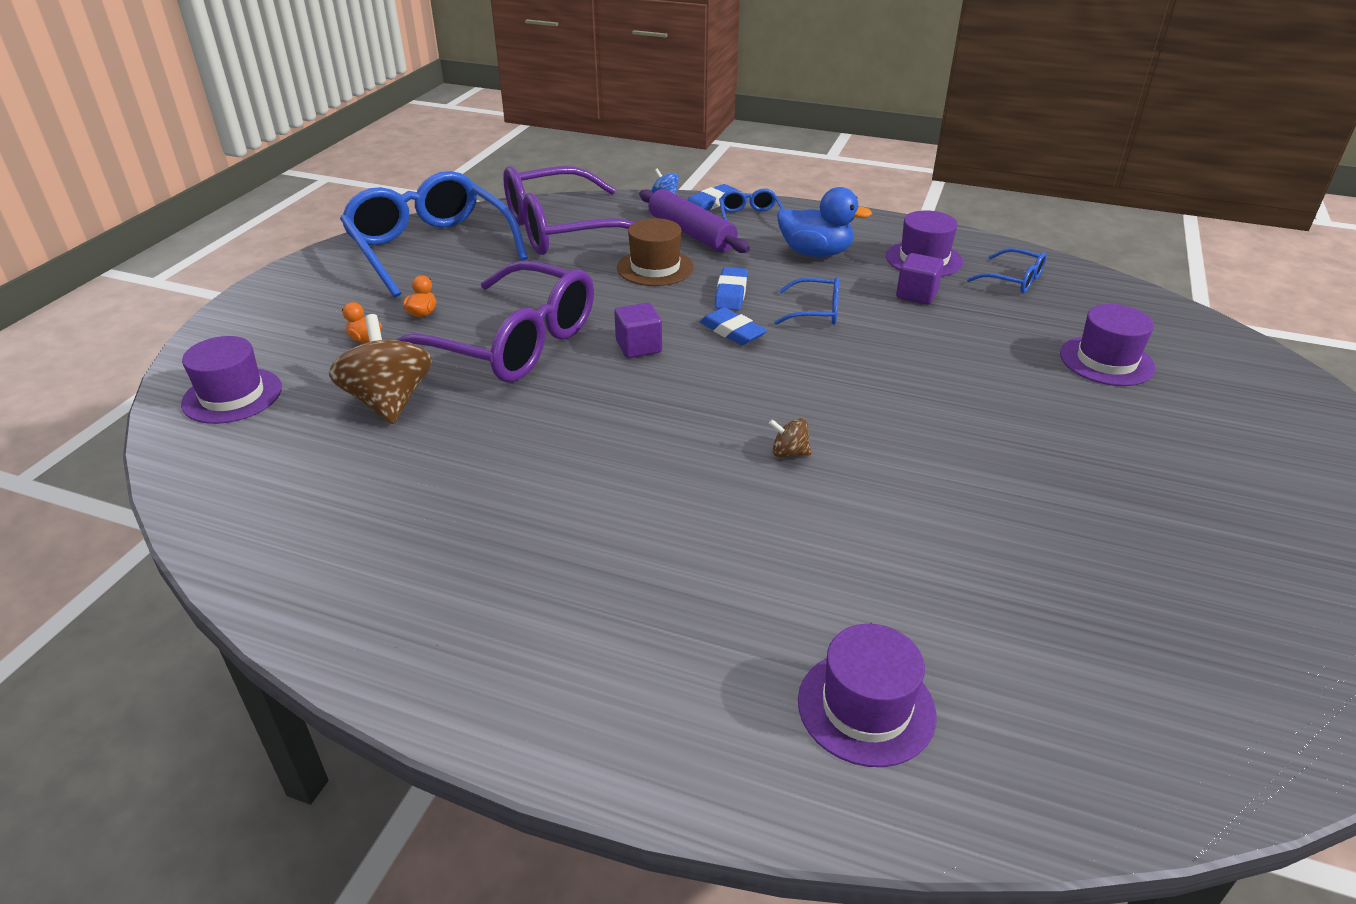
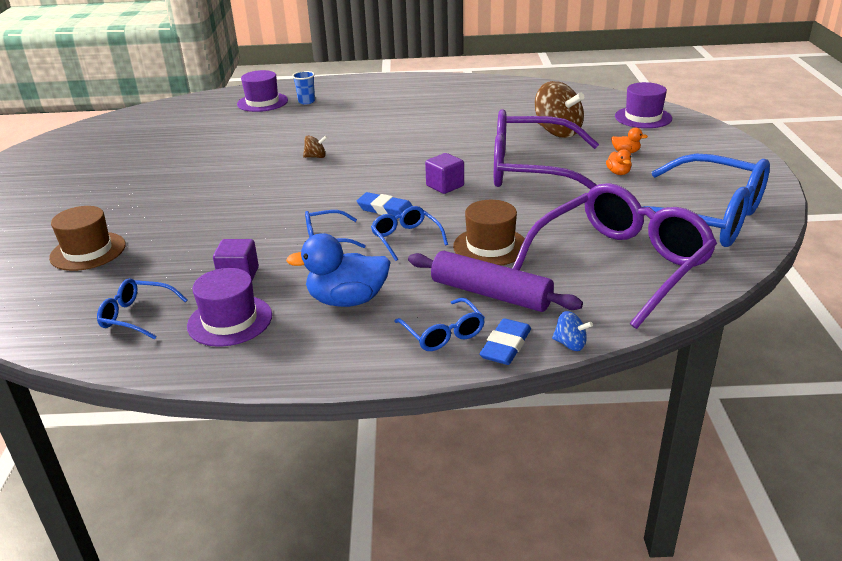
camera: 160 degrees right, 5 degrees down
(731, 293) = (406, 238): blue eraser -> blue glasses
(753, 667) = (306, 101): none -> blue cup
(1106, 361) = (88, 251): purple hat -> brown hat

